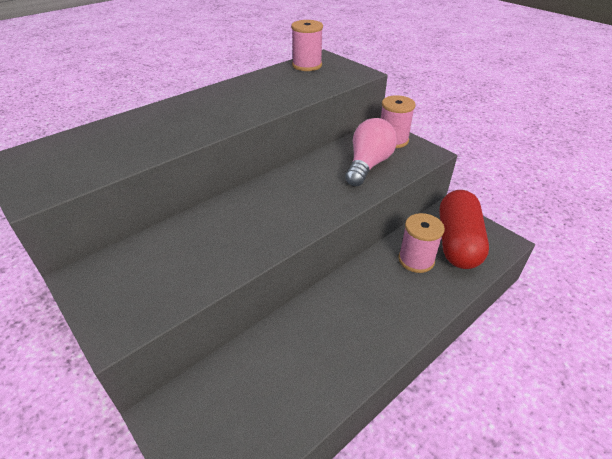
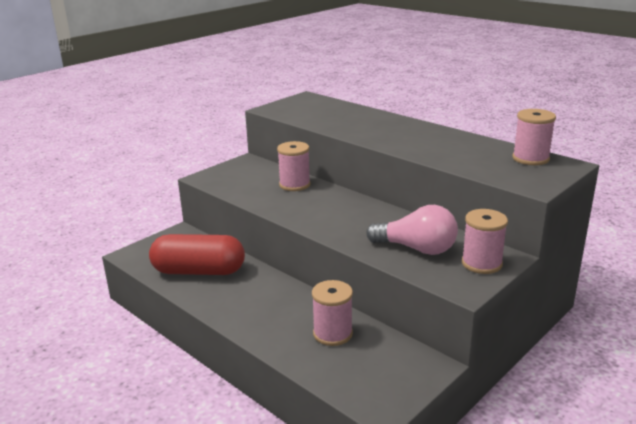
camera: 85 degrees right, 15 degrees down
(197, 230) = (294, 185): none -> pink spool
(457, 242) = (369, 366): red capsule -> red capsule (199, 271)

